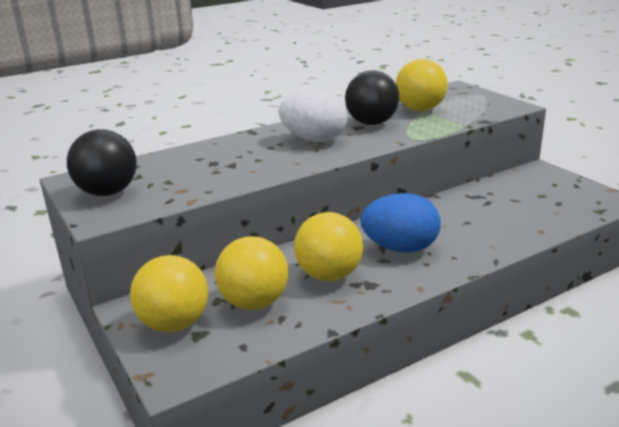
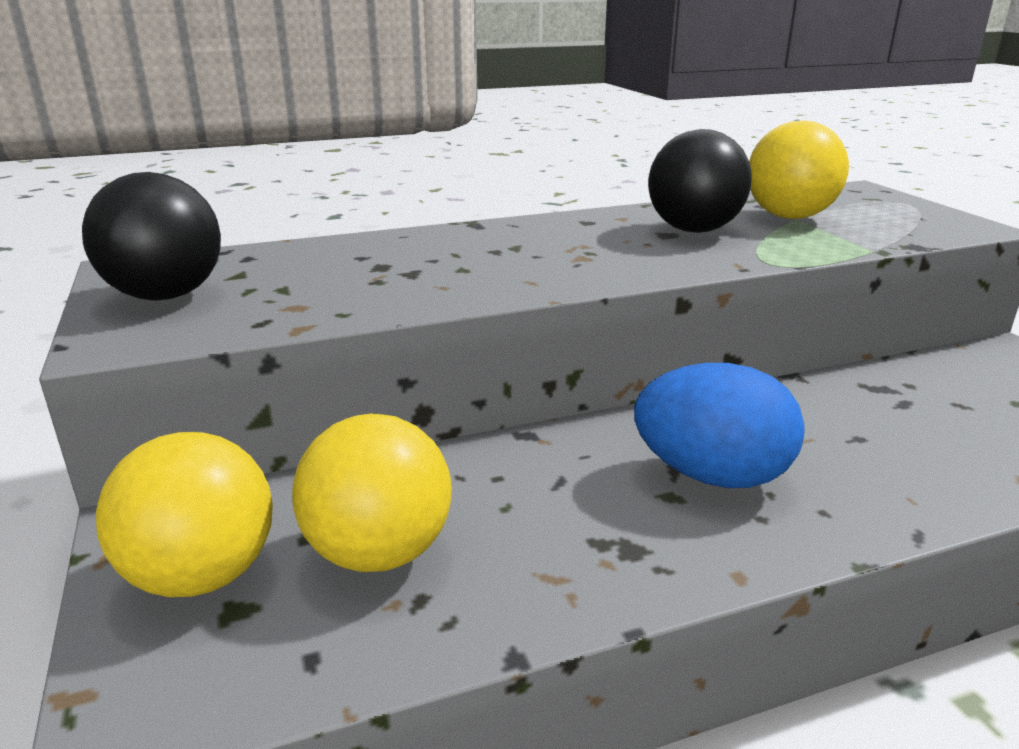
camera: 10 degrees right, 0 degrees up
(314, 140) = (579, 246): white egg -> none
(329, 275) = (550, 514): yellow ball -> none

